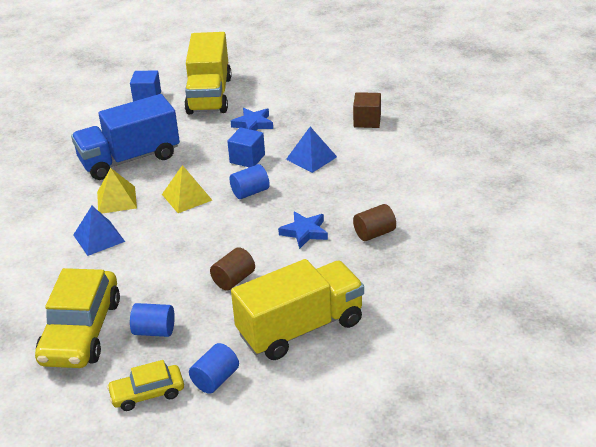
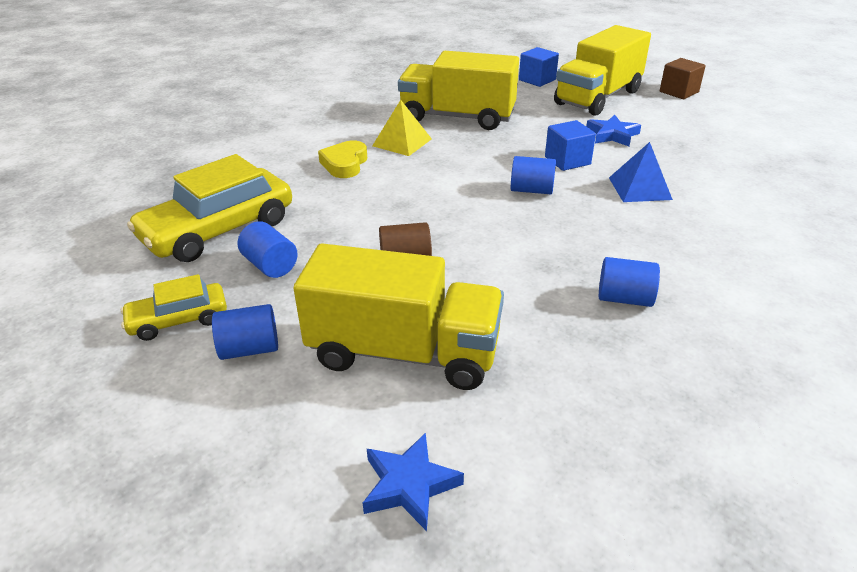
camera: 40 degrees right, 0 degrees up
(99, 238) = (345, 164): blue pyramid -> yellow heart
(129, 159) = (457, 117): blue truck -> yellow truck
(147, 393) = (178, 320): yellow car -> yellow car turned 45 degrees counterclockwise
(186, 197) = (464, 167): yellow pyramid -> none
(304, 232) = (540, 254): blue star -> blue star (409, 485)
(367, 121) = (753, 181): brown cube -> brown cube (679, 92)
(374, 233) = (624, 298): brown cylinder -> blue cylinder

